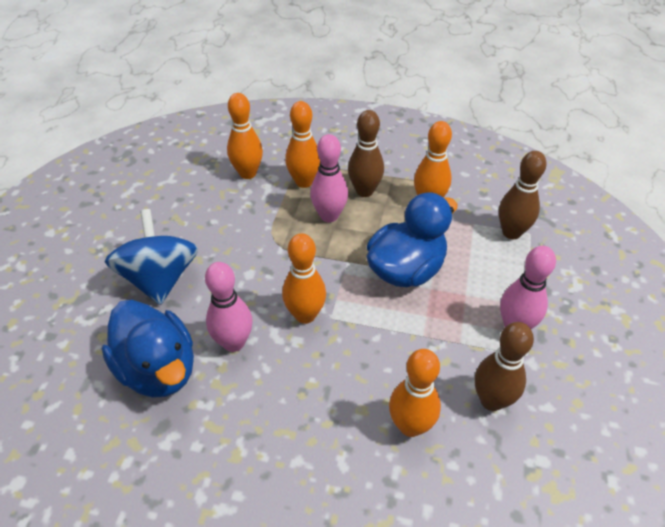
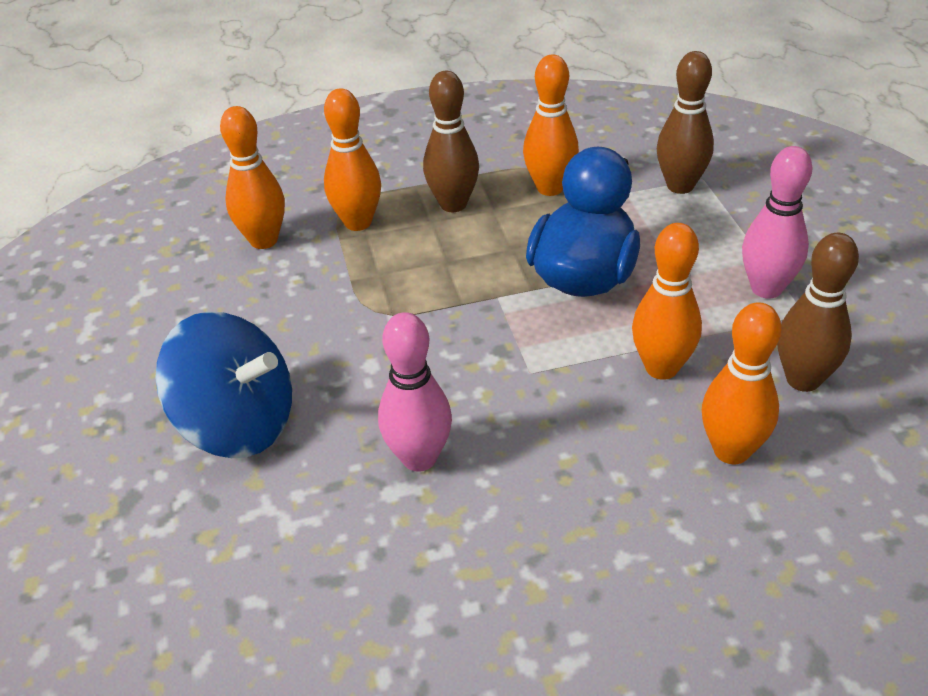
camera: 25 degrees left, 5 degrees down
(158, 369) = (334, 539): blue duck -> none
(160, 279) = (238, 424): blue spinning top -> blue spinning top turned 150 degrees clockwise
(305, 315) = (493, 383): orange bowling pin -> orange bowling pin (661, 368)
(329, 216) = (428, 251): pink bowling pin -> none

